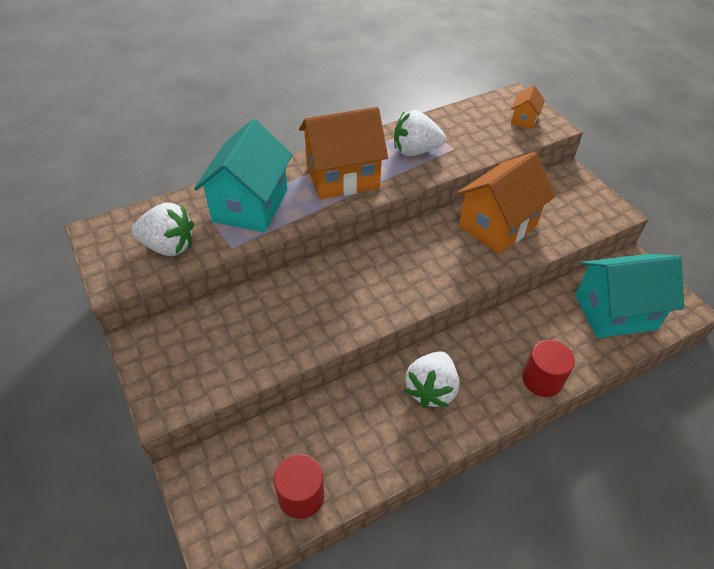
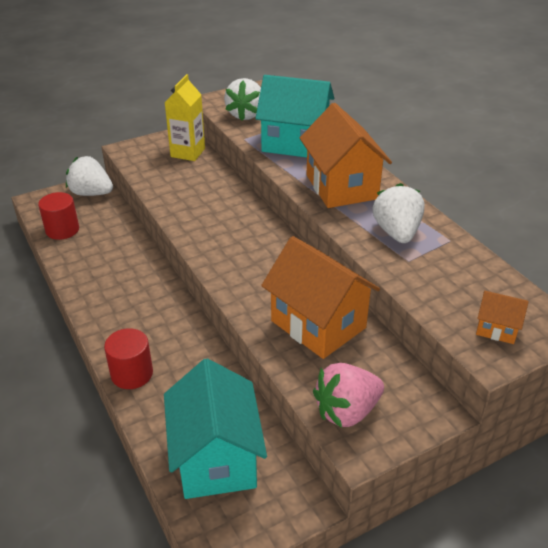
camera: 90 degrees right, 10 degrees down
(190, 331) = (188, 153): none -> yellow carton
(431, 389) = (135, 296): white strawberry -> white strawberry (91, 193)
(585, 216) = (346, 411): none -> pink strawberry

